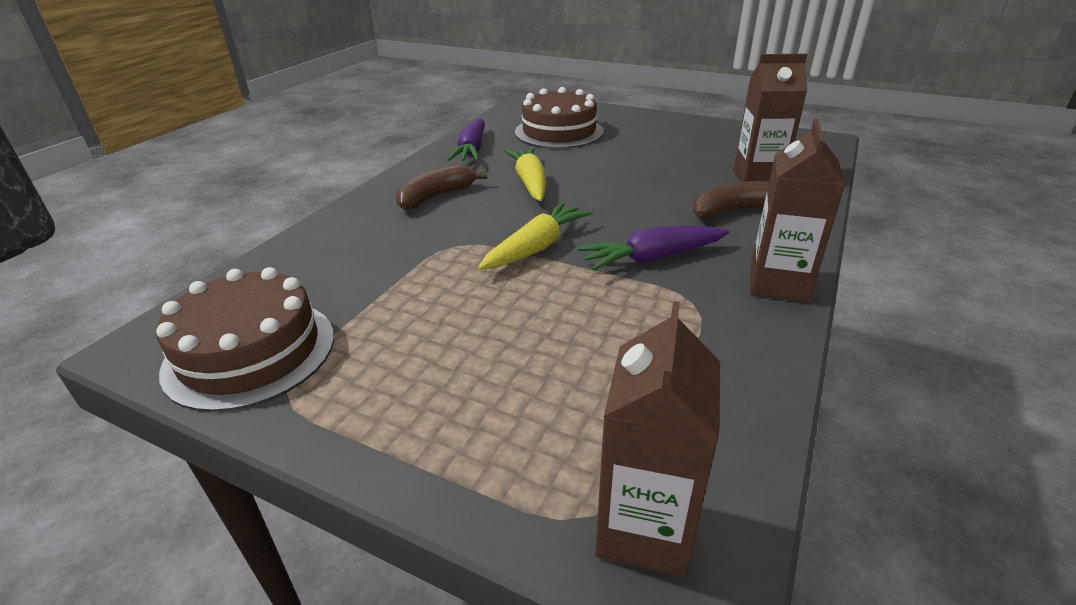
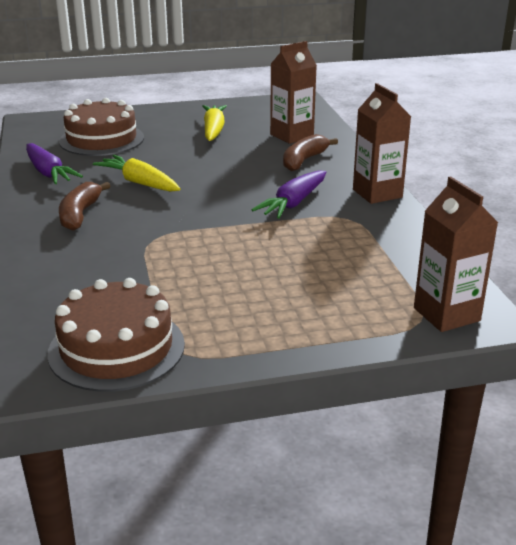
camera: 40 degrees left, 5 degrees down
(537, 247) = (212, 221): yellow carrot -> yellow carrot (213, 130)

